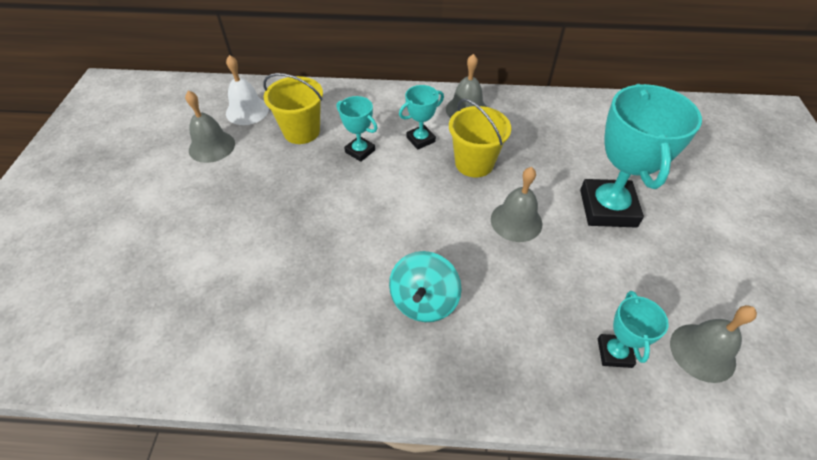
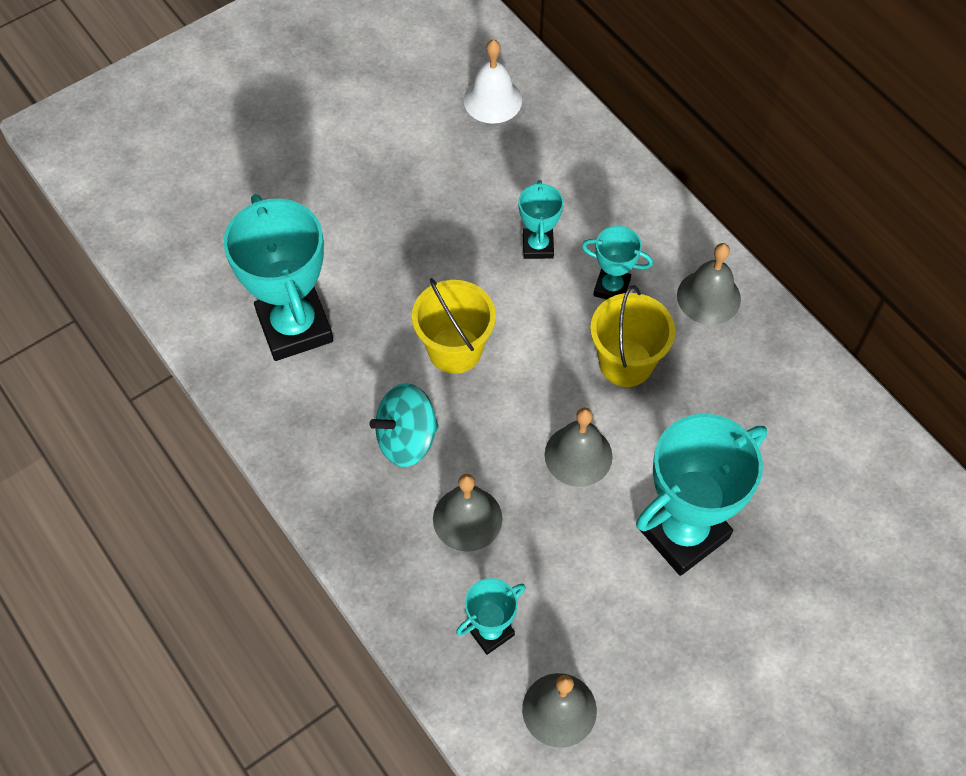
camera: 50 degrees right, 10 degrees up
(212, 146) = (417, 117): grey bell -> grey bell (467, 518)
(271, 308) = (295, 327): none -> turquoise trophy
(301, 131) = (513, 172): yellow bucket -> yellow bucket (455, 350)

